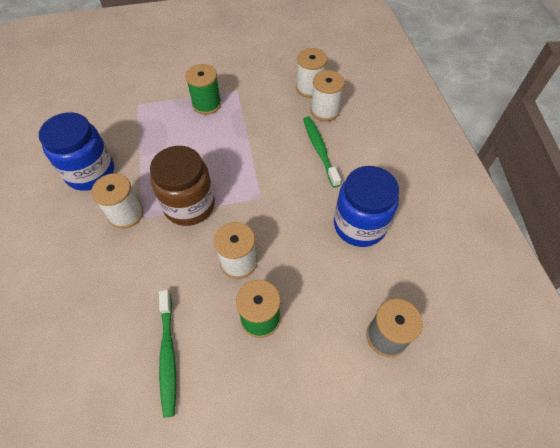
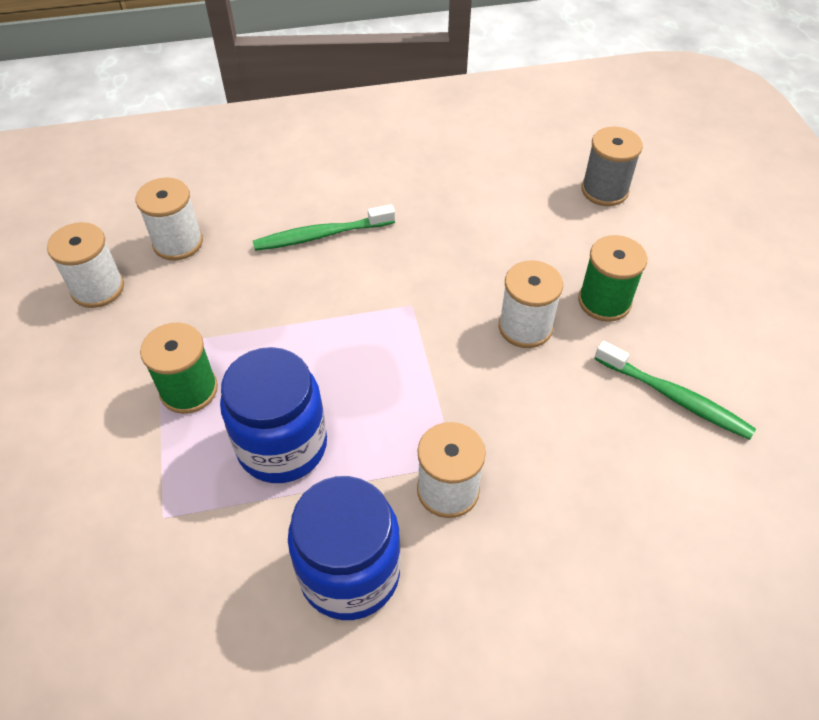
camera: 90 degrees left, 5 degrees down
(168, 355) = (674, 397): green toothbrush -> green toothbrush turned 45 degrees clockwise
(189, 205) = (428, 396): brown jar -> none
(325, 110) = (236, 226): white spool -> white spool (98, 288)
(359, 225) = (456, 201): blue jar -> blue jar (282, 445)

